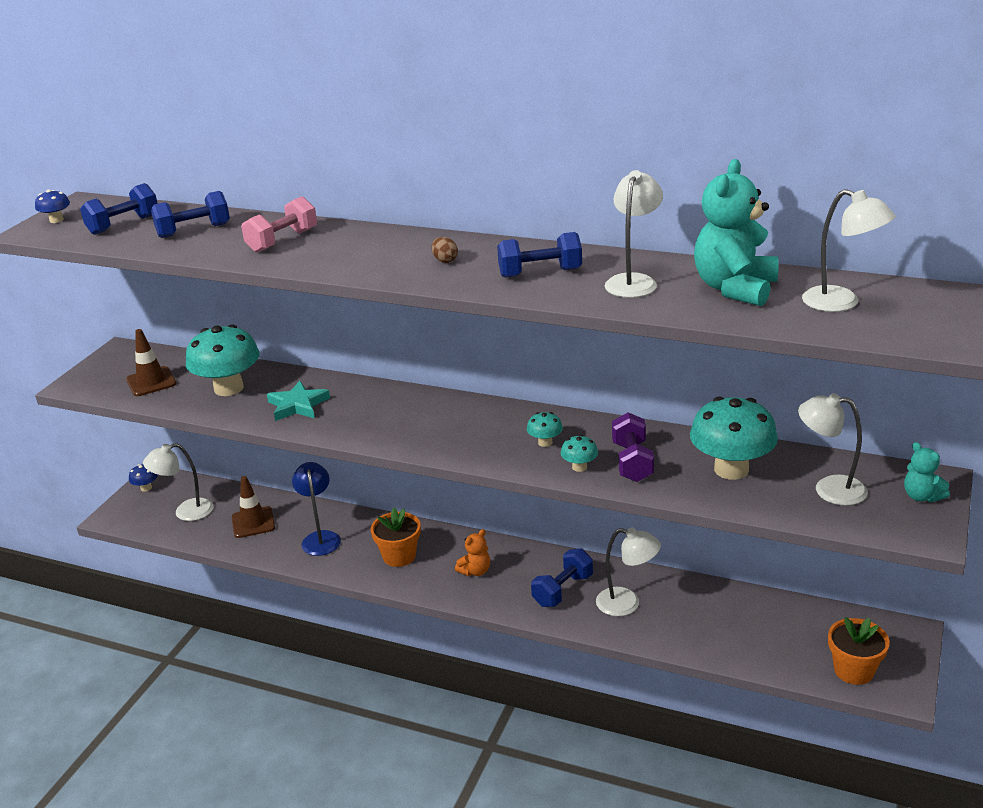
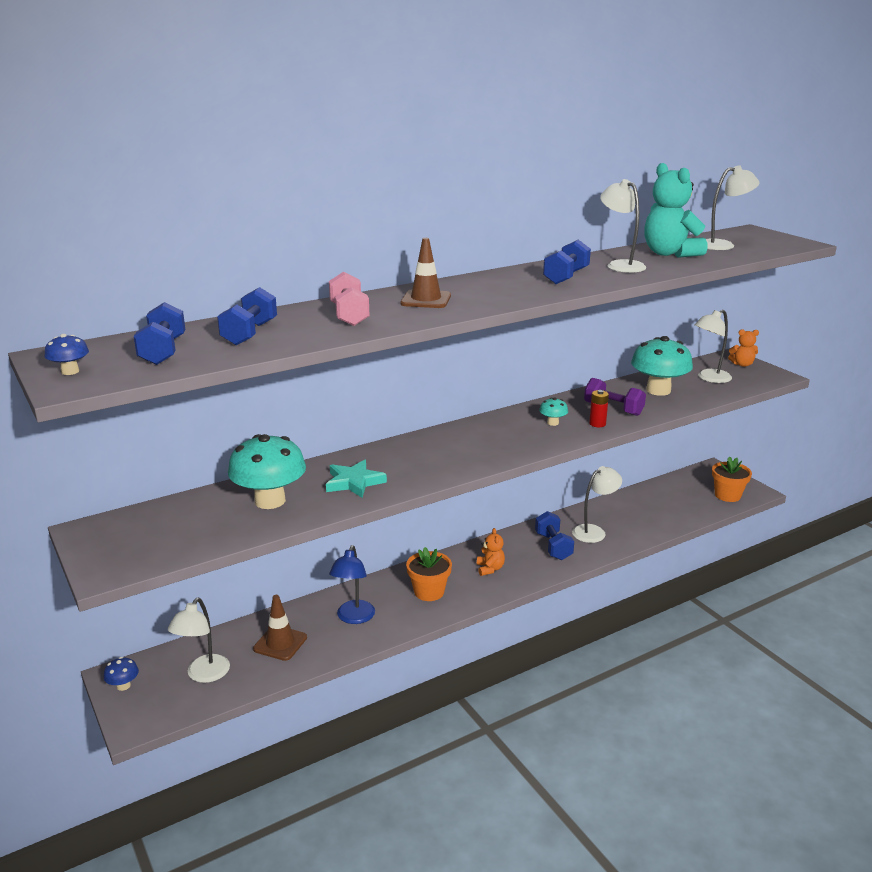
camera: 55 degrees left, 5 degrees down
(151, 382) = (185, 531): brown traffic cone -> brown traffic cone (426, 300)
(320, 538) = (353, 618): blue lamp -> blue lamp turned 105 degrees counterclockwise
(445, 260) = (495, 289): brown egg -> none
(579, 467) = (597, 424): turquoise mushroom -> red battery
(922, 496) = (742, 364): turquoise teddy bear -> orange teddy bear

